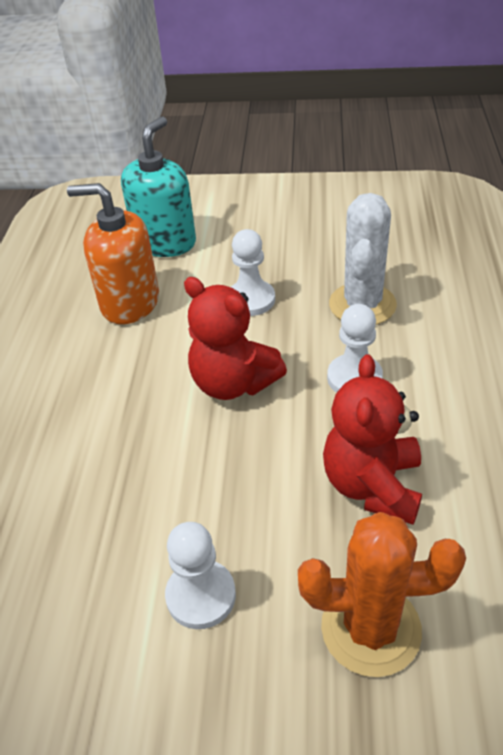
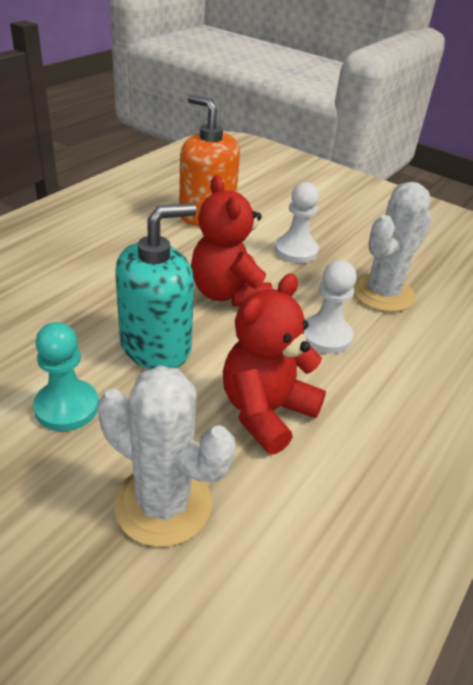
camera: 25 degrees right, 5 degrees down
(165, 242) = (268, 191): turquoise soap dispenser -> turquoise soap dispenser (156, 346)
(201, 595) = (67, 407): white pawn -> turquoise pawn
(371, 628) = (163, 504): orange cactus -> white cactus

